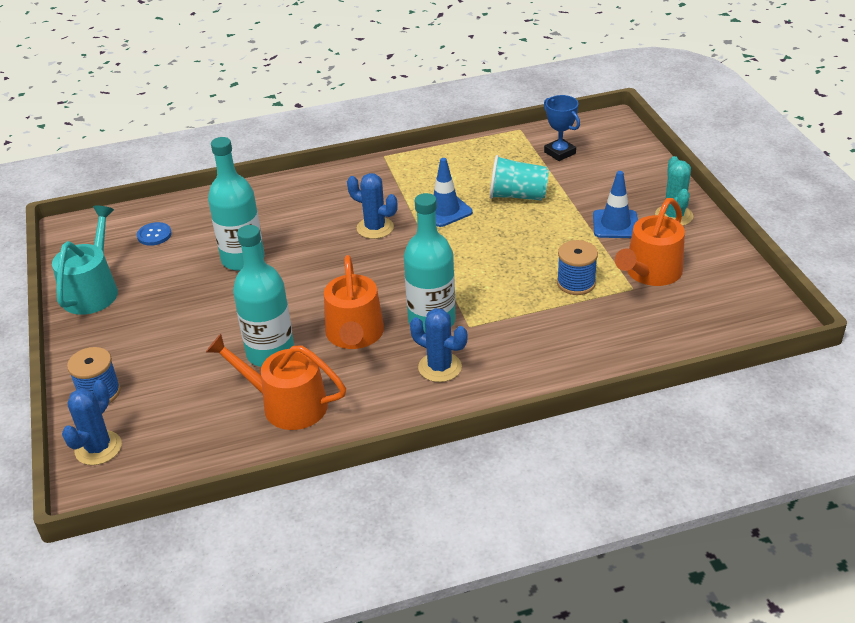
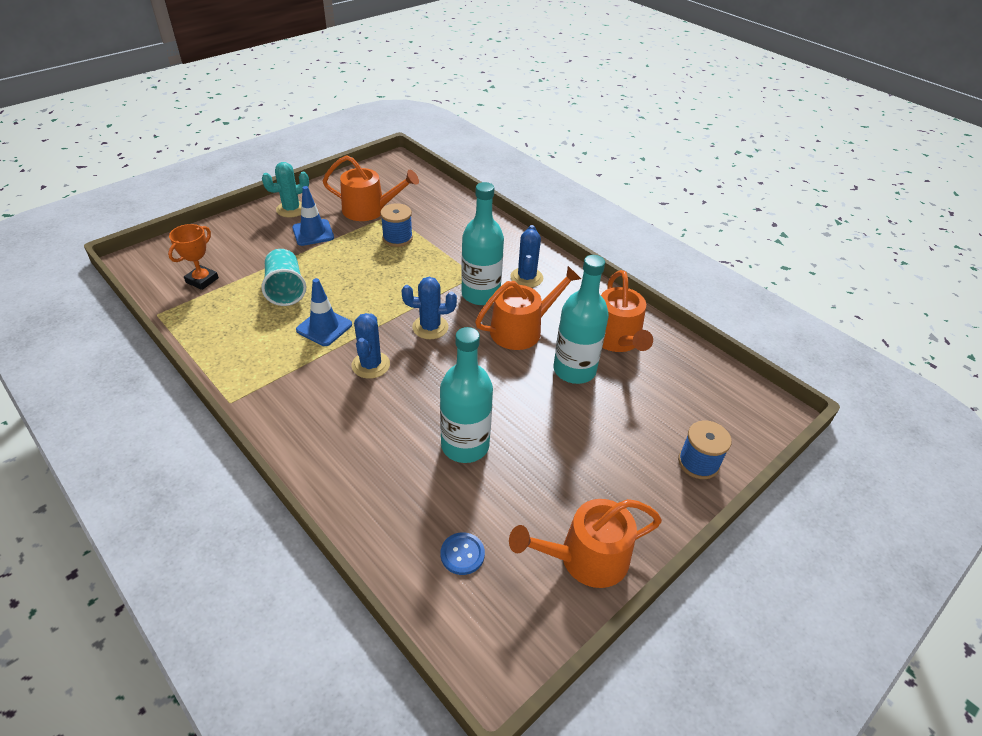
camera: 120 degrees left, 5 degrees up
(92, 290) = (586, 558): turquoise watering can -> orange watering can
(98, 448) = (744, 429): blue cactus -> blue cactus (430, 327)
(559, 153) = (202, 280): blue trophy -> orange trophy

